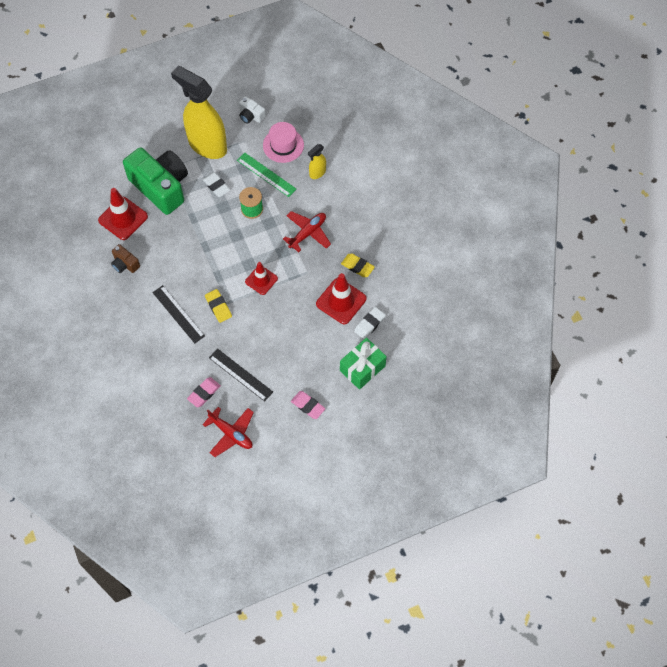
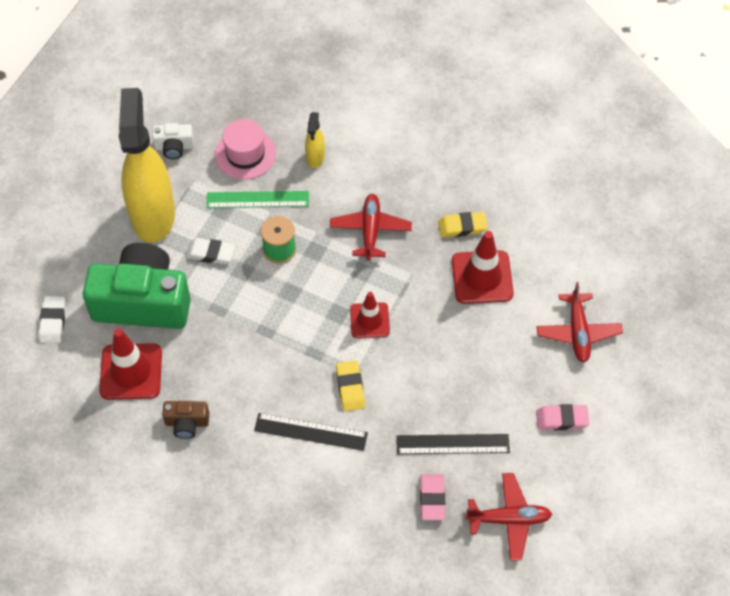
camera: 40 degrees left, 5 degrees down
(207, 145) = (153, 215): yellow spray bottle -> yellow spray bottle turned 90 degrees clockwise
(218, 307) = (350, 387): yellow eraser -> yellow eraser turned 60 degrees clockwise
(362, 368) = (578, 332): green gift -> red plane
(369, 324) = (537, 279): white eraser -> white eraser (53, 321)

